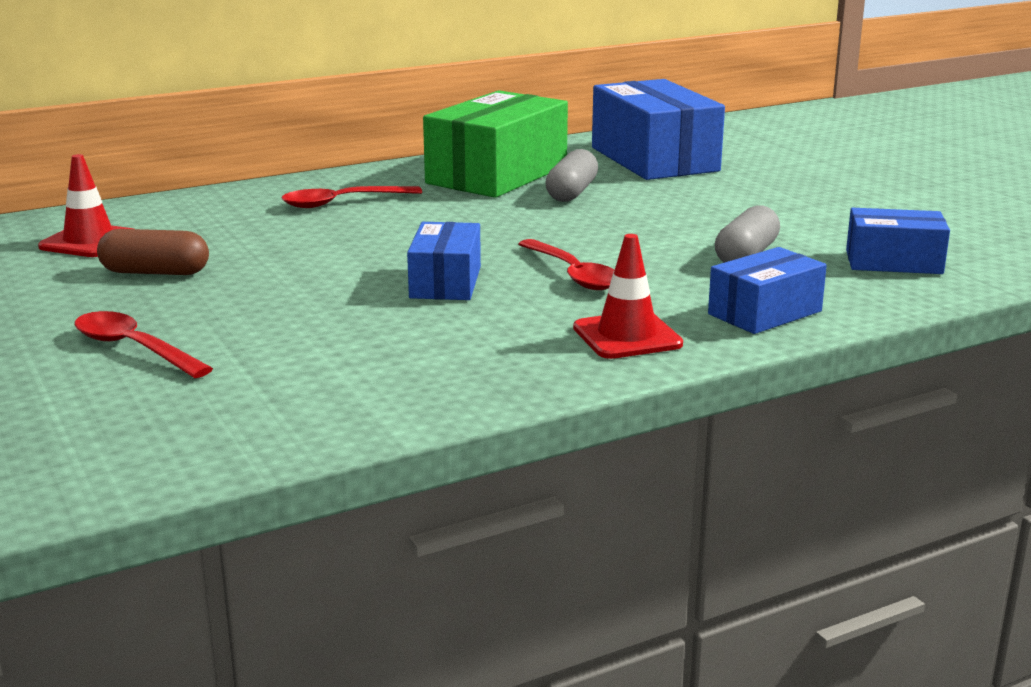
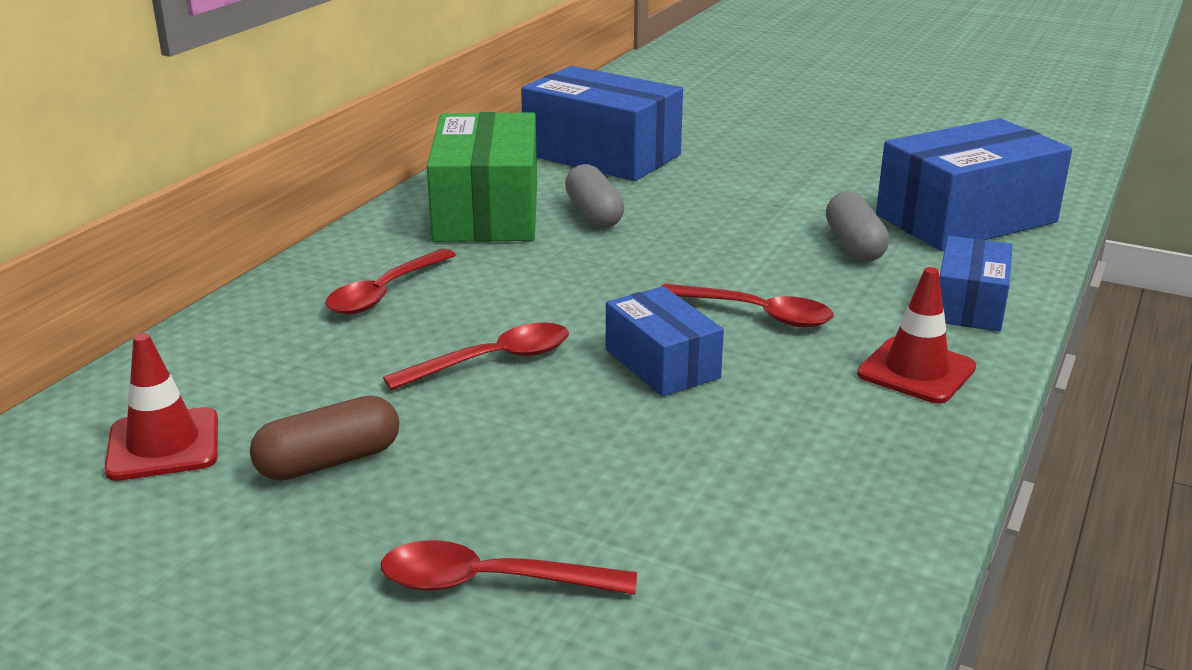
camera: 35 degrees left, 5 degrees up
(338, 252) = (492, 361): none -> red spoon
(893, 262) = (966, 219): blue box -> blue box, size x1.78

